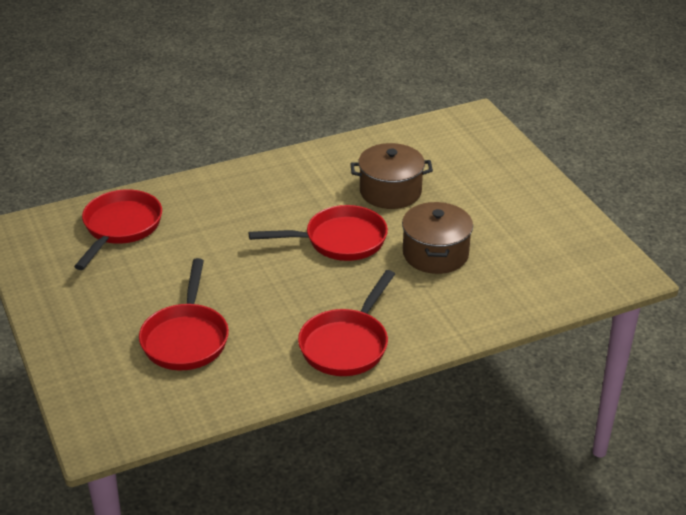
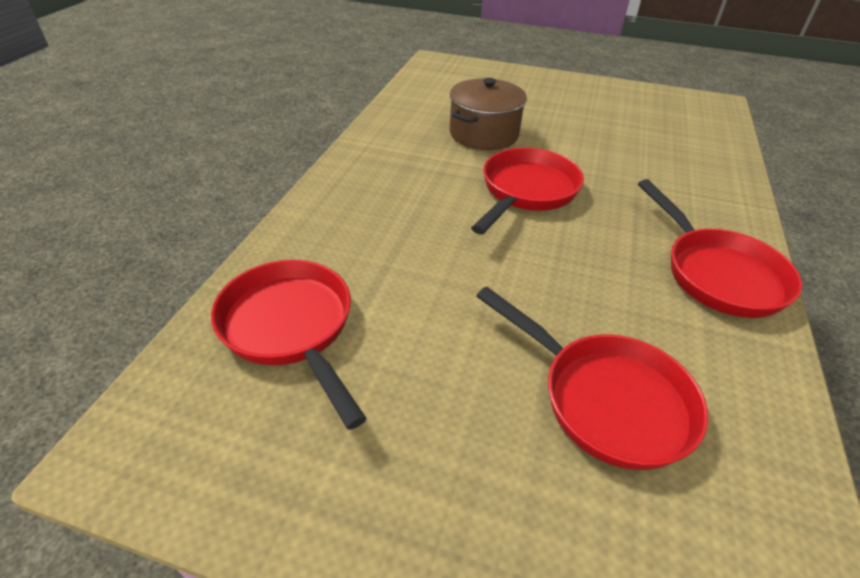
camera: 50 degrees left, 5 degrees up
(435, 254) = (605, 158): brown pot -> none

